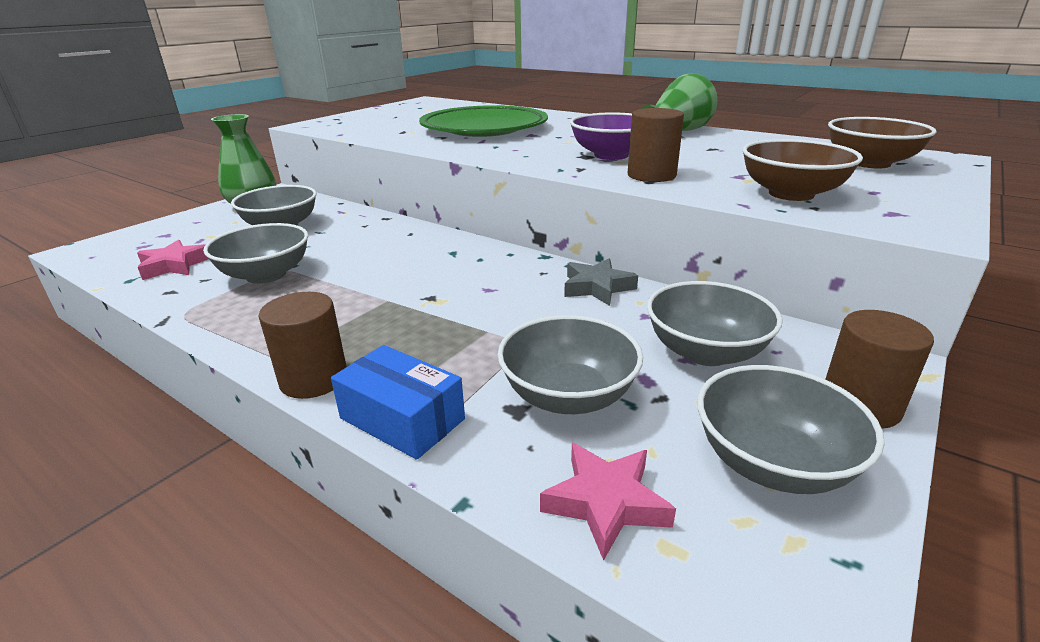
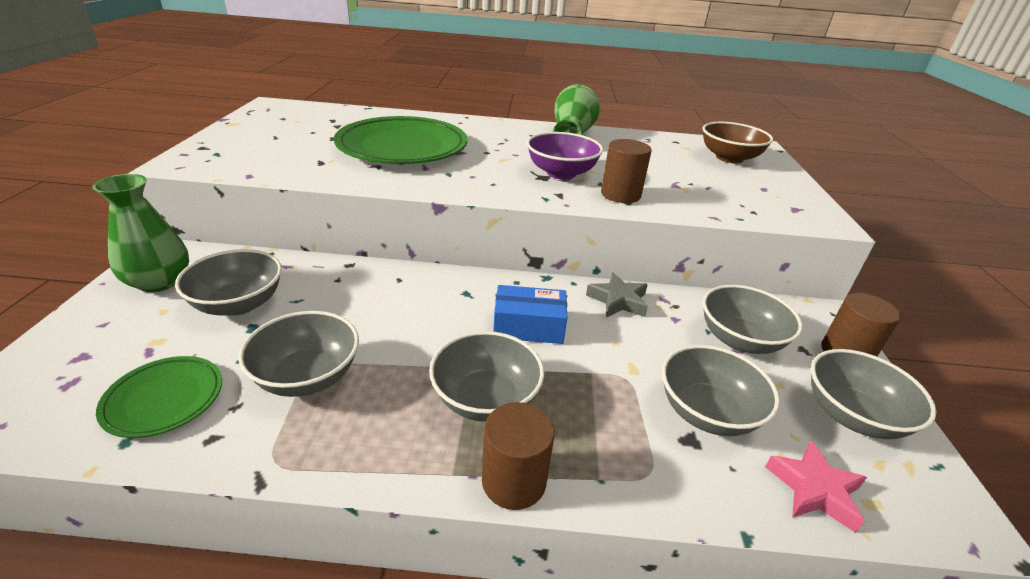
camera: 35 degrees left, 5 degrees up
(174, 265) = (164, 399): pink star -> green plate
(368, 322) = (485, 399): none -> grey bowl
(402, 418) = (628, 486): blue box -> blue box (528, 326)
(791, 194) = (726, 200): brown bowl -> none

